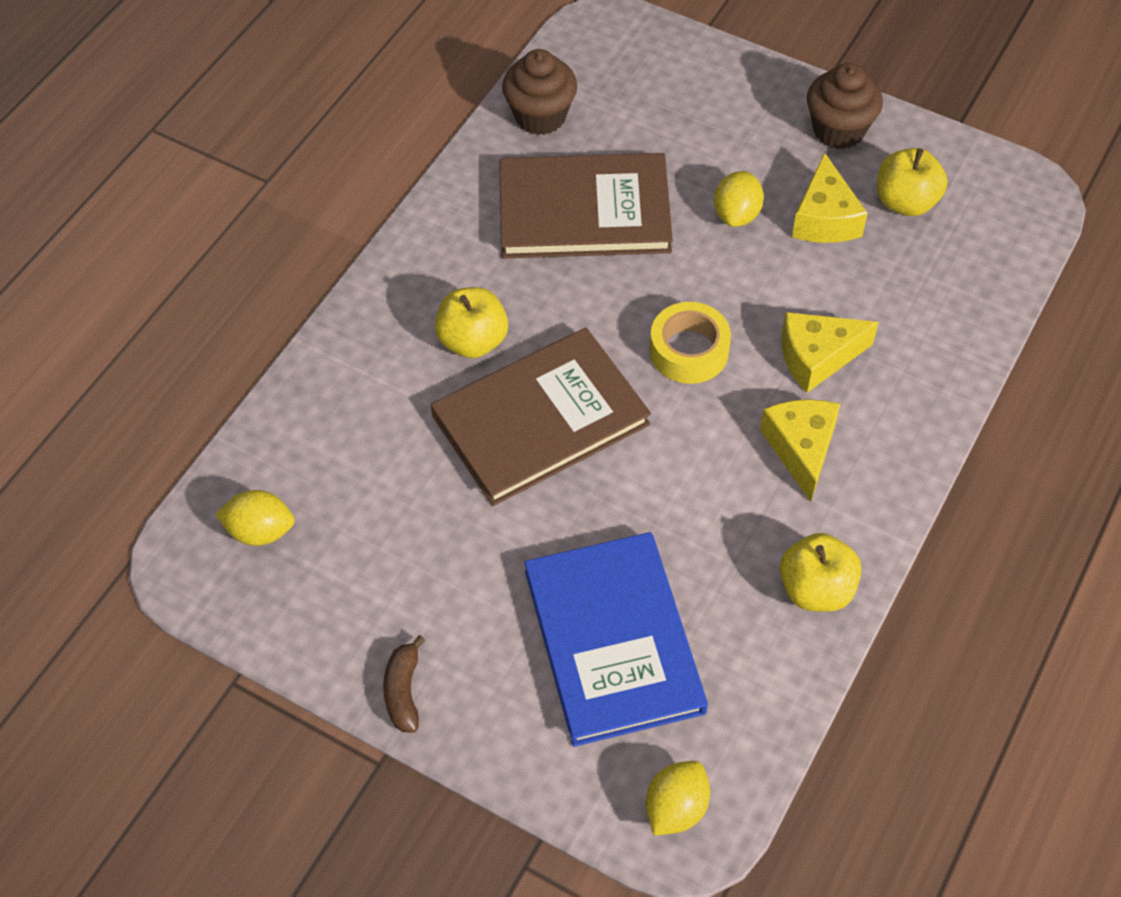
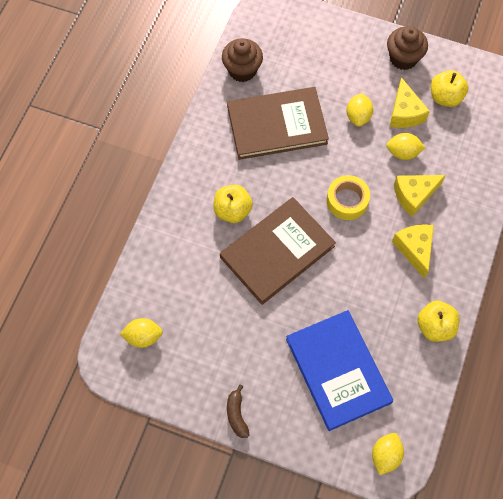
camera: 10 degrees left, 10 degrees up
(809, 283) = (403, 152): none -> yellow lemon

